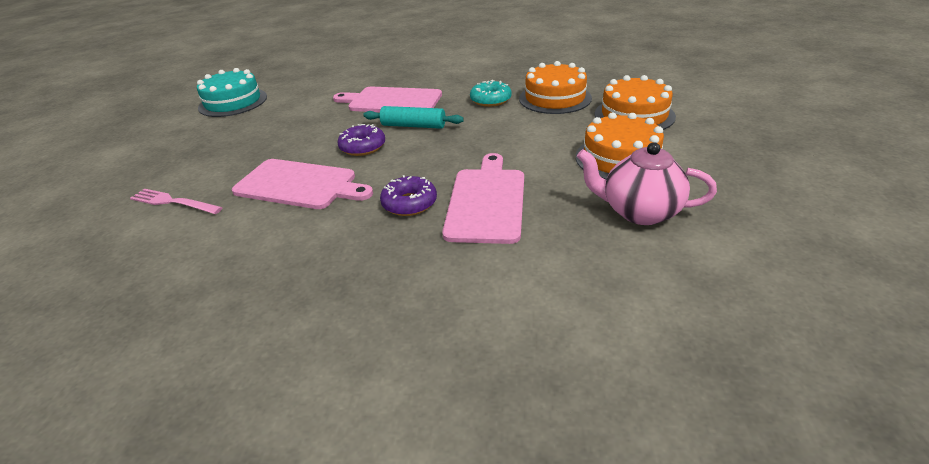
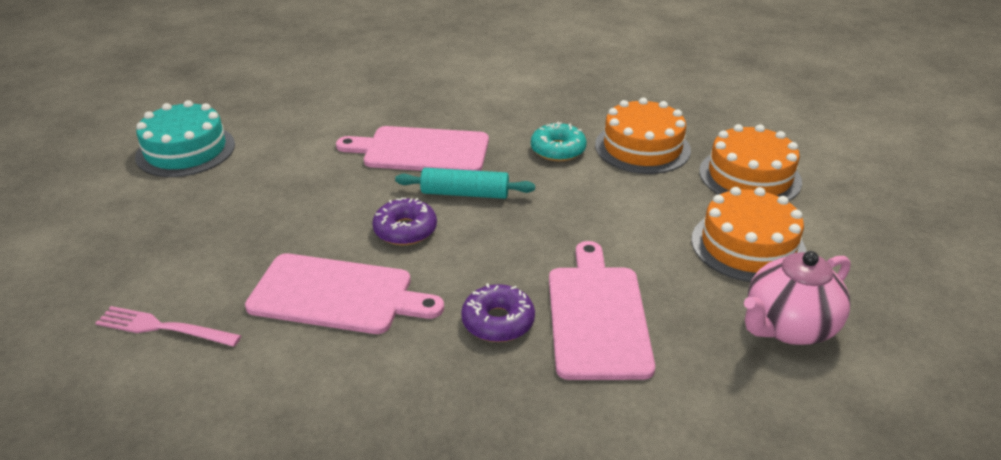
camera: 10 degrees left, 0 degrees up
(639, 212) = (788, 327): pink teapot -> pink teapot turned 45 degrees counterclockwise

